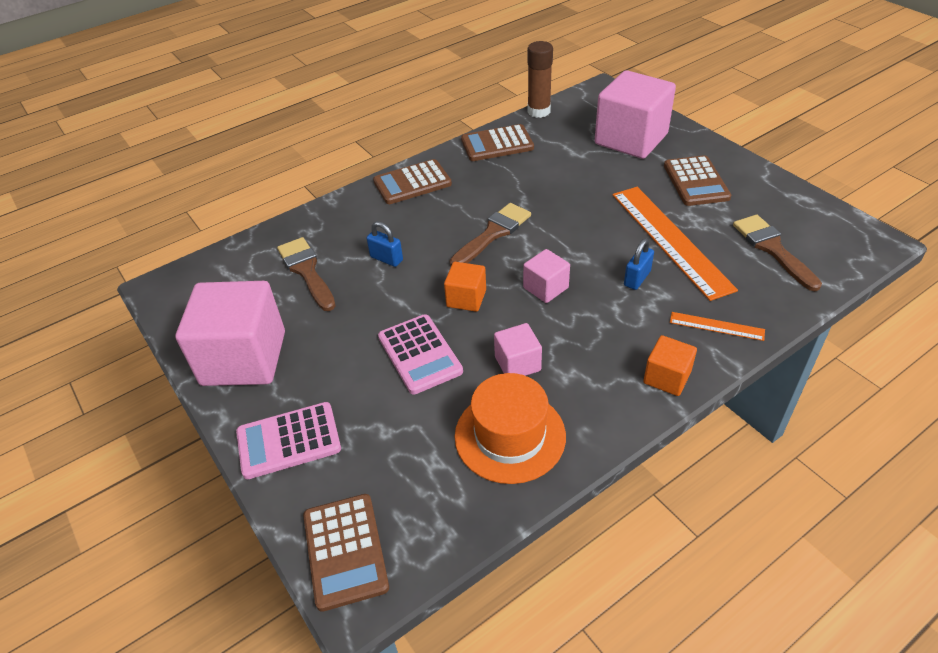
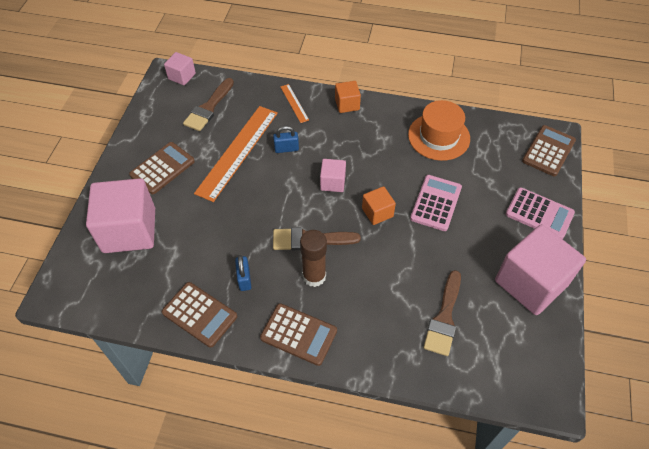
camera: 135 degrees left, 10 degrees up
(386, 259) = (388, 280): blue padlock -> blue padlock (244, 279)
(517, 364) = (397, 160): pink cube -> pink cube (182, 76)
(539, 111) = (124, 319): brown glue stick -> brown glue stick (314, 276)

